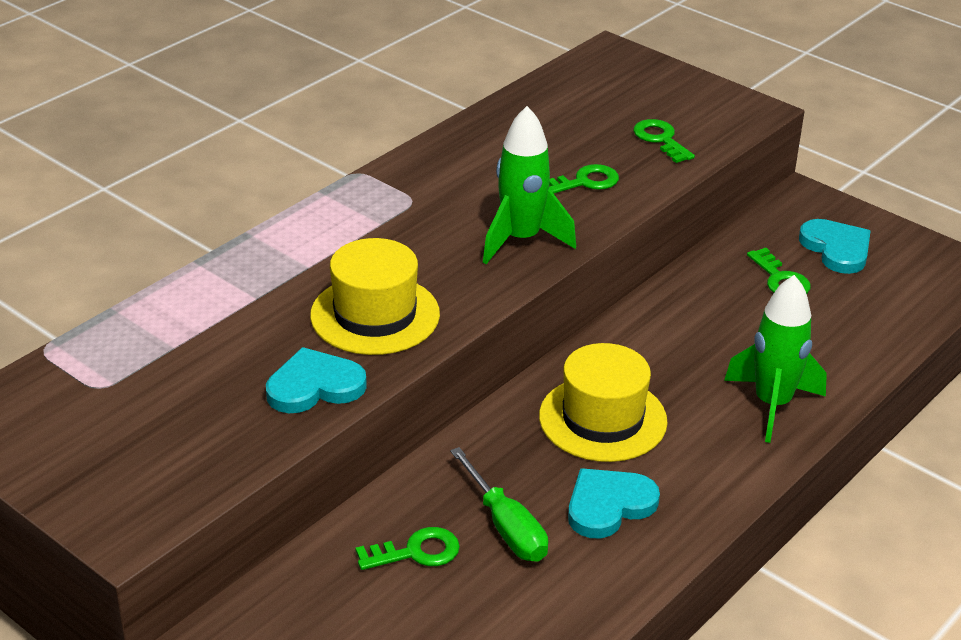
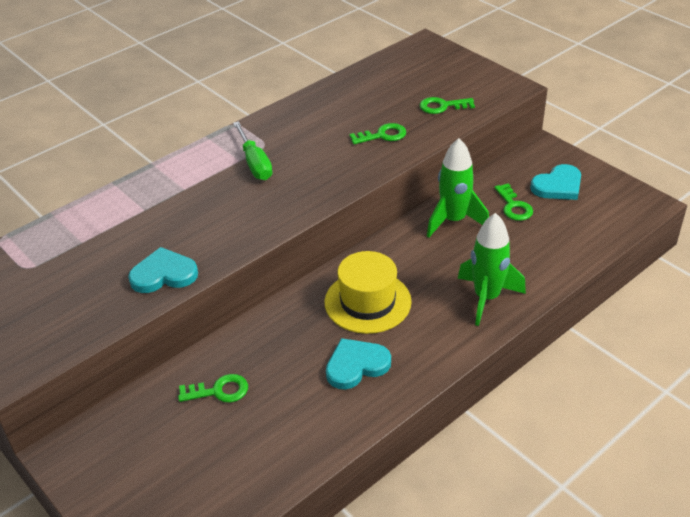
camera: 10 degrees right, 5 degrees up
(375, 315) = (217, 225): yellow hat -> none
(506, 527) = (283, 377): green screwdriver -> green screwdriver (255, 163)
(521, 240) = (329, 175): green rocket -> green rocket (453, 221)
(660, 139) = (442, 106): green key -> green key turned 75 degrees counterclockwise
(836, 249) = (558, 186): turquoise heart -> turquoise heart turned 75 degrees clockwise

